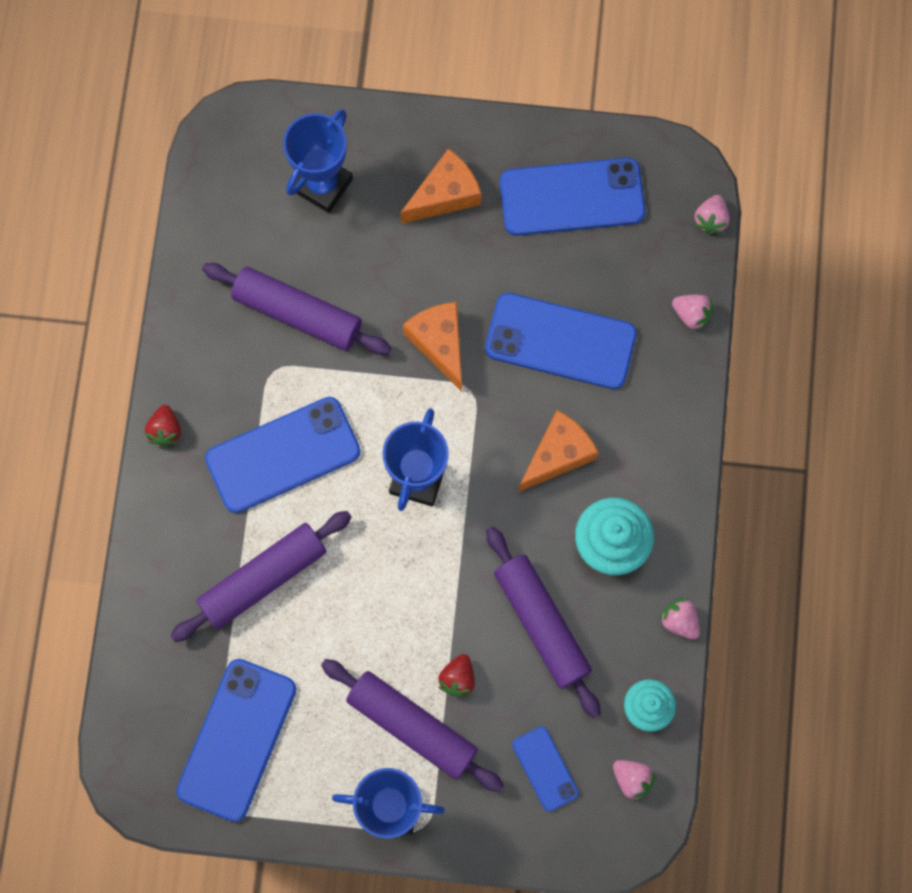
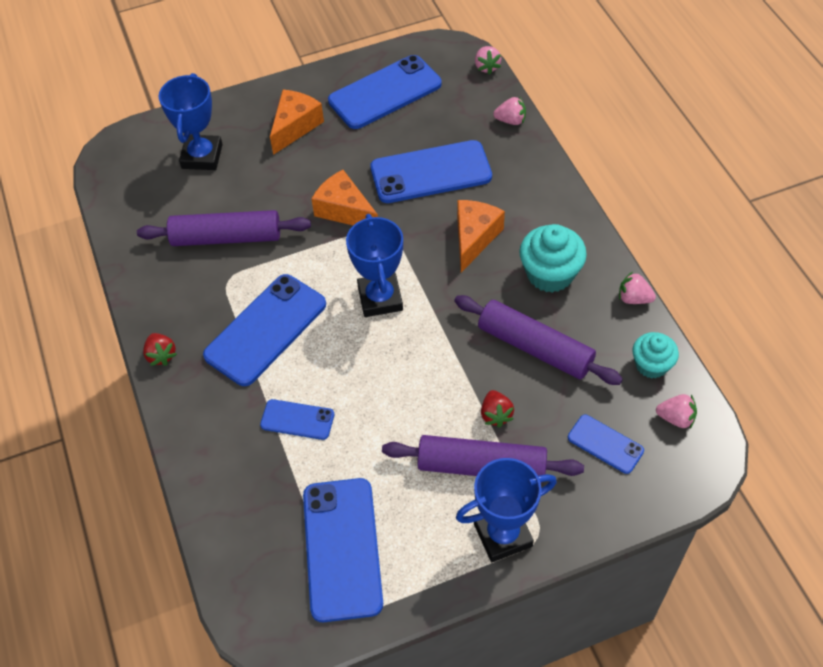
camera: 25 degrees left, 20 degrees down
(263, 578) = (297, 420): purple rolling pin -> blue phone

